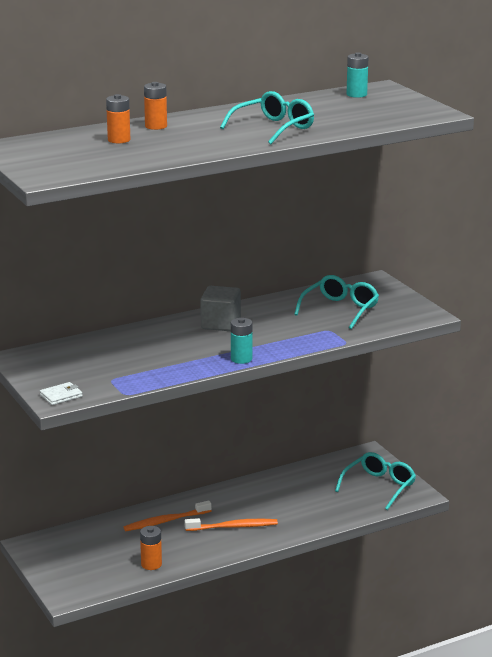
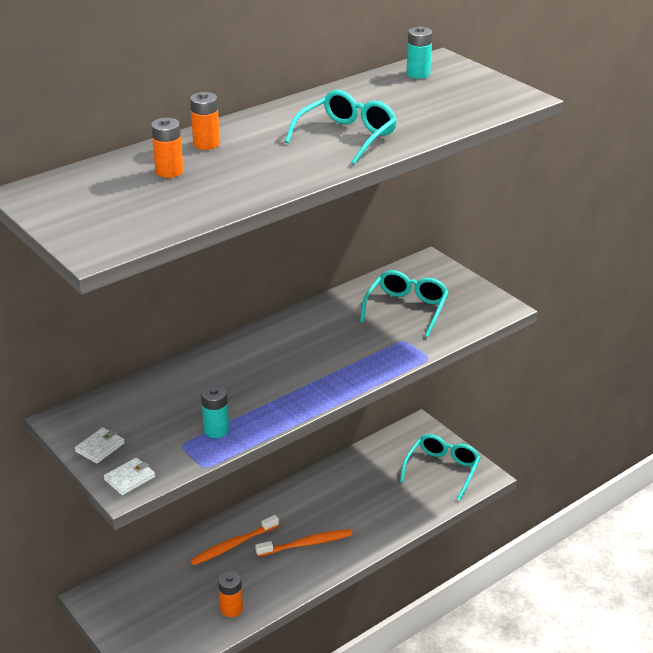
camera: 10 degrees left, 10 degrees up
(42, 375) = (100, 447): none -> white wallet
(220, 324) = (283, 344): grey cube -> none
(241, 359) = (321, 395): turquoise battery -> turquoise battery (216, 430)

